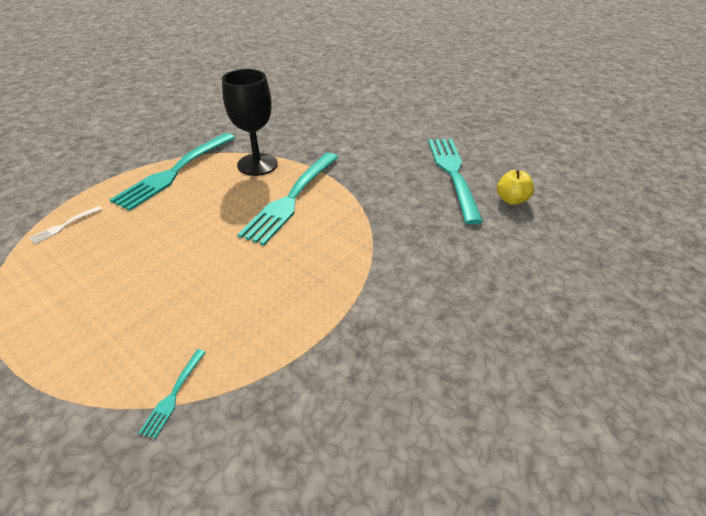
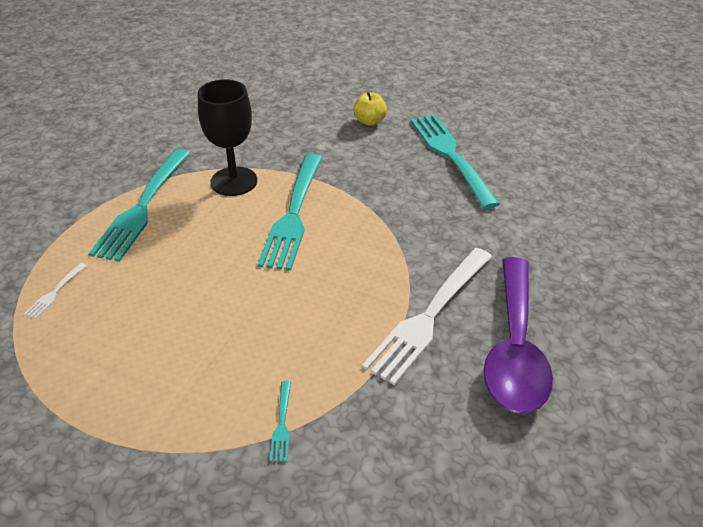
camera: 15 degrees left, 0 degrees up
(371, 315) = (429, 316): none -> white fork
(447, 370) = (515, 349): none -> purple spoon
(511, 200) = (518, 175): yellow apple -> yellow apple (370, 121)

